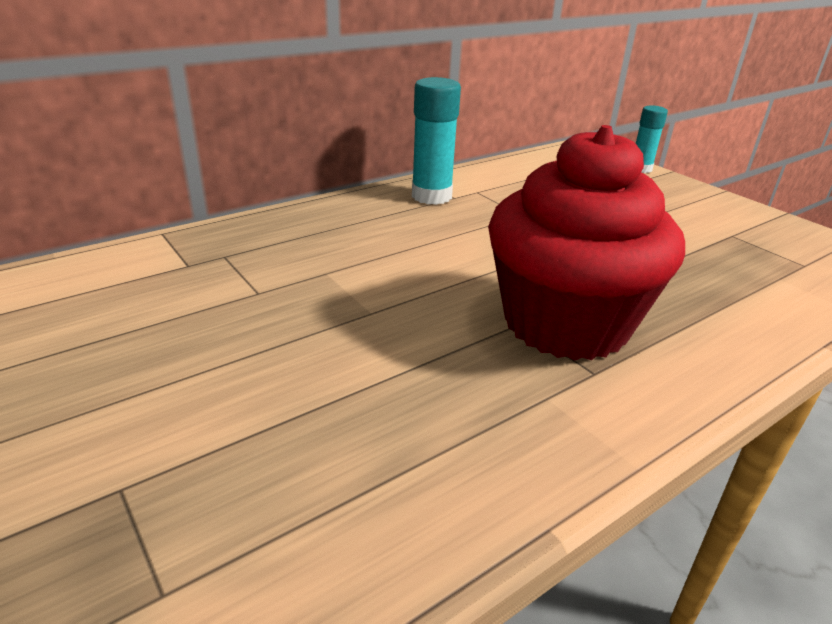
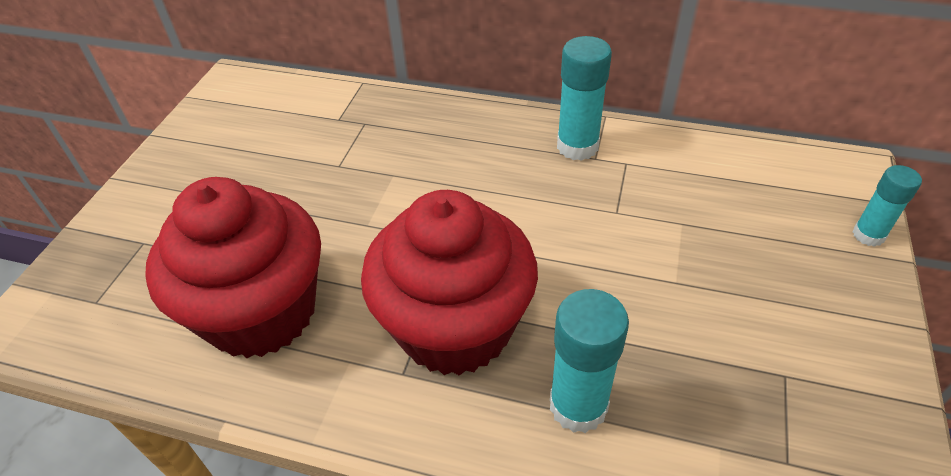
camera: 55 degrees right, 15 degrees up
(405, 428) = (261, 312): none -> red cupcake
(704, 308) = (578, 406): none -> turquoise glue stick

